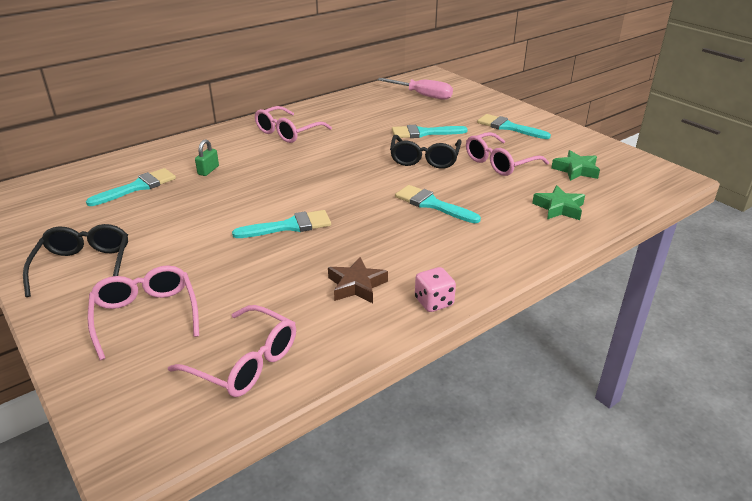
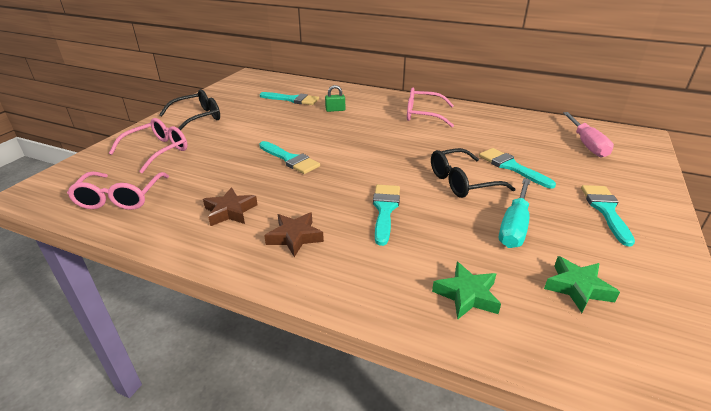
camera: 60 degrees right, 0 degrees up
(434, 259) = (295, 237): none -> brown star
(434, 302) = (227, 256): pink dice -> none
(499, 163) = (514, 226): pink glasses -> turquoise screwdriver

